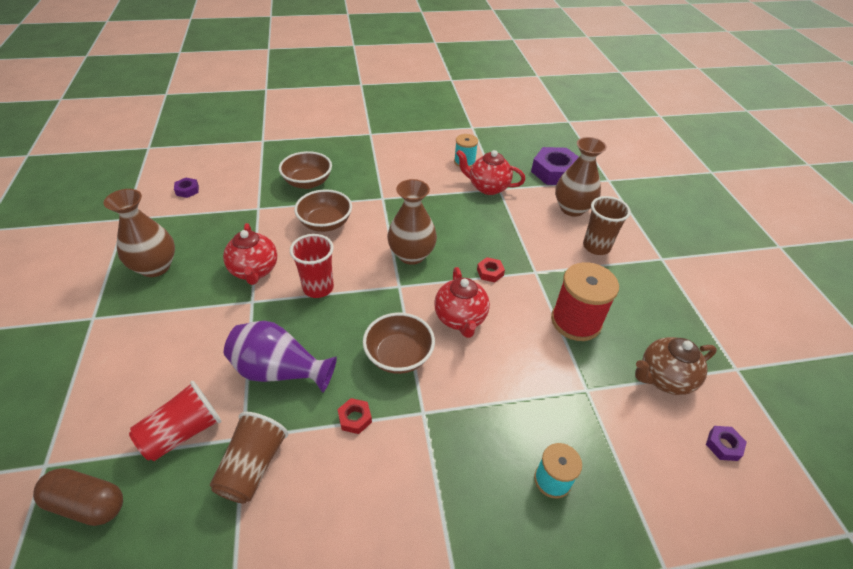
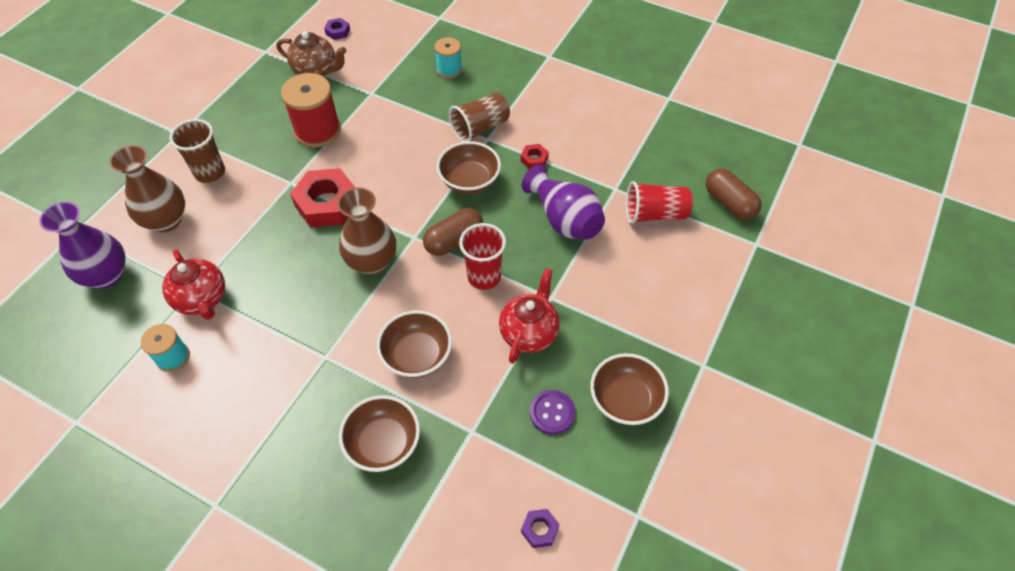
camera: 140 degrees left, 10 degrees up
(155, 267) = (625, 400): brown vase -> brown bowl
(209, 237) = (552, 413): none -> purple button
(253, 466) = (617, 168): brown cup -> brown cup (480, 128)
(365, 300) = (454, 241): none -> brown capsule
(460, 319) = (396, 181): red teapot -> none
(490, 272) = (327, 204): red nut -> red nut, size x2.18
(555, 172) = (106, 275): purple nut -> purple vase

